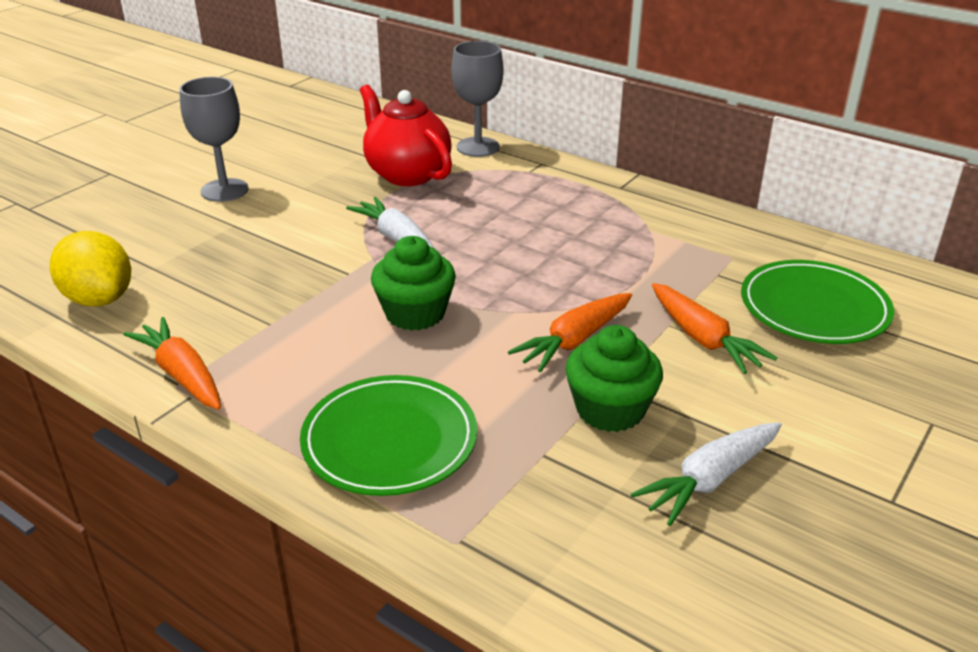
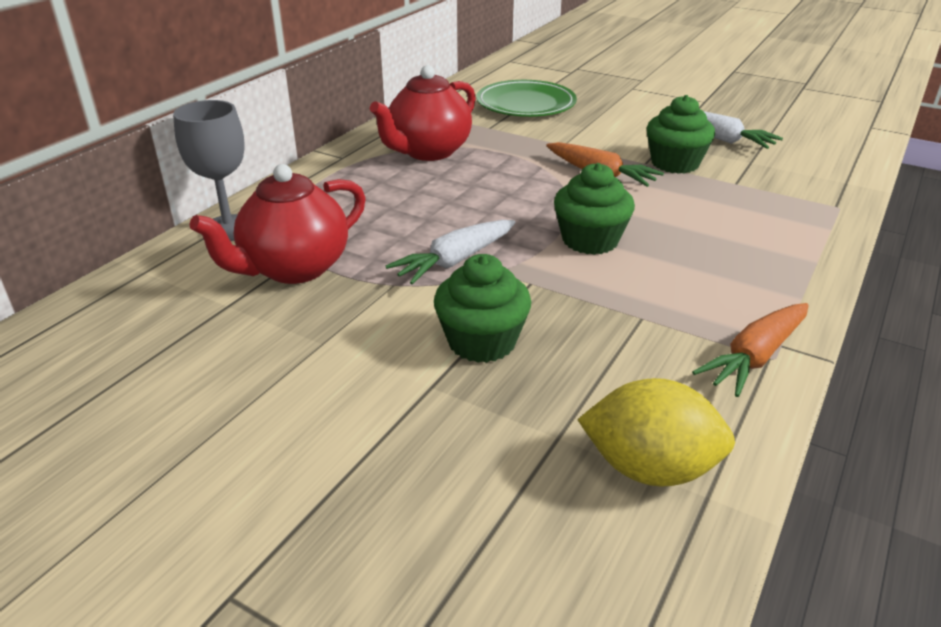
camera: 95 degrees left, 0 degrees up
(99, 299) = (649, 468): yellow lemon -> yellow lemon turned 60 degrees clockwise
(224, 190) = (324, 416): grey goblet -> none
(274, 245) = (482, 341): none -> green cupcake
(389, 440) = (764, 237): green plate -> none
(637, 232) = (428, 152): none -> red teapot
(703, 339) = (577, 135): orange carrot -> none

